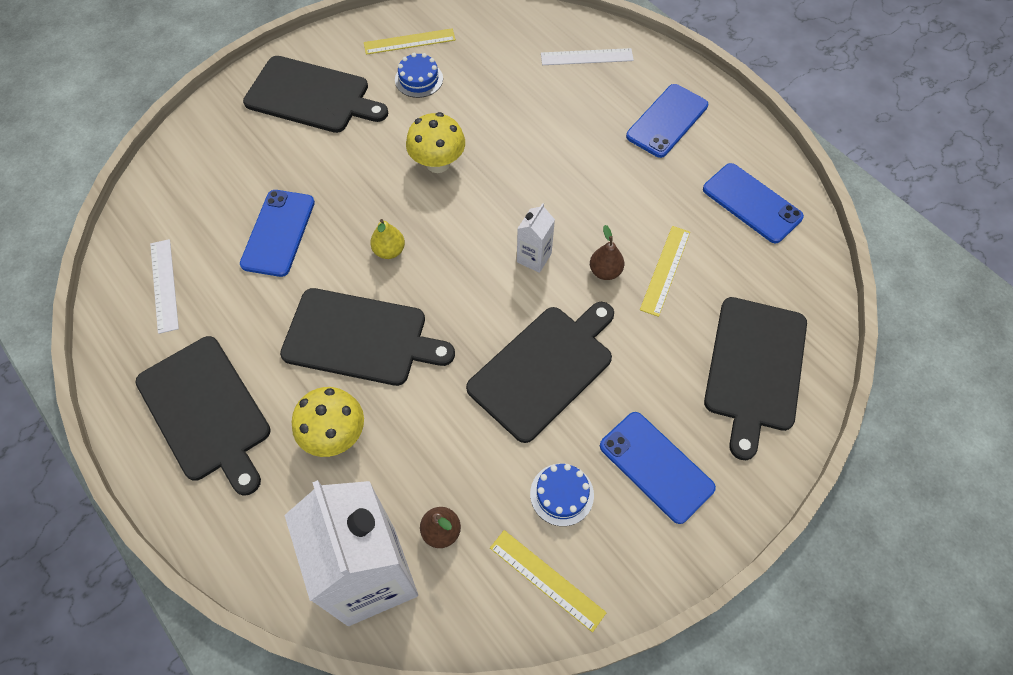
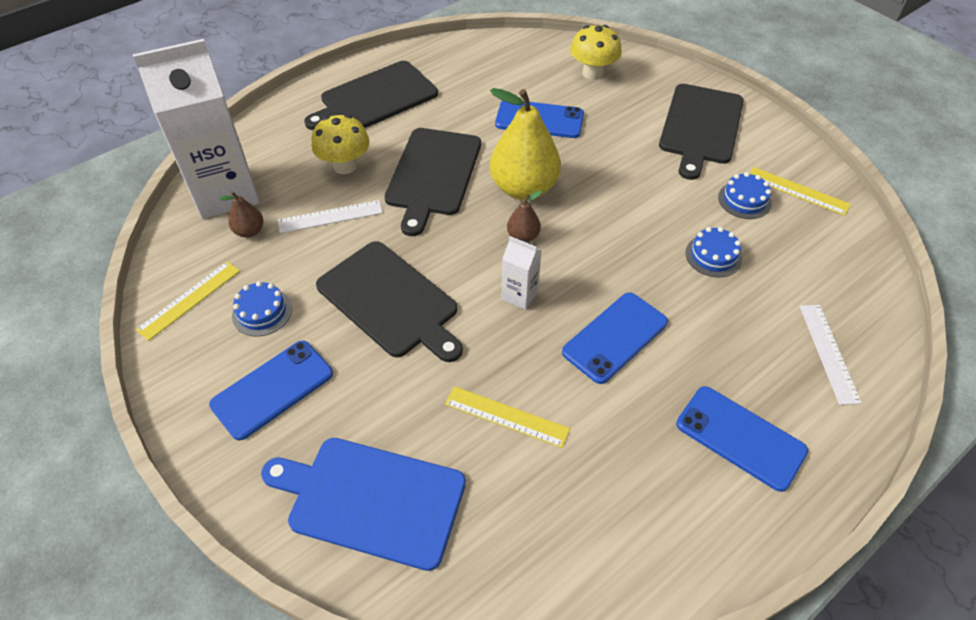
camera: 90 degrees right, 10 degrees down
(164, 285) = (486, 66): white ruler -> white ruler (330, 217)
(389, 251) = (524, 188): yellow pear -> yellow pear, size x2.19
(409, 41) = (797, 191): yellow ruler -> yellow ruler turned 45 degrees counterclockwise
(438, 163) = (633, 218): yellow mushroom -> yellow mushroom (592, 73)
(486, 111) = (713, 256): none -> blue cake
(605, 271) = (504, 357): brown pear -> brown pear (523, 236)
(752, 203) = (615, 529): blue phone -> blue phone (615, 337)
(755, 368) = (371, 500): black cutting board -> blue cutting board

